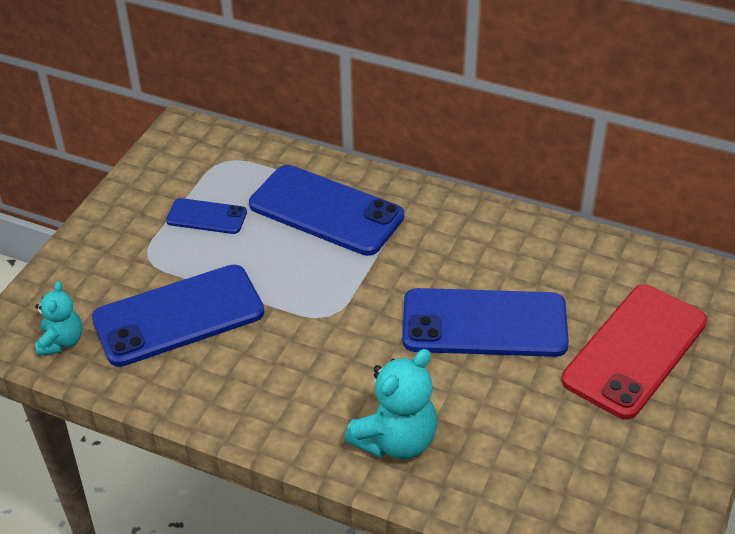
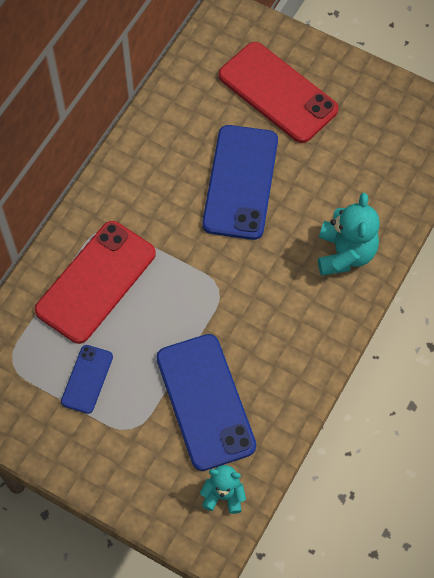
camera: 85 degrees left, 20 degrees up
(326, 211) = (96, 282): blue phone -> red phone
(396, 440) = (345, 254): turquoise teddy bear -> turquoise teddy bear turned 45 degrees clockwise

